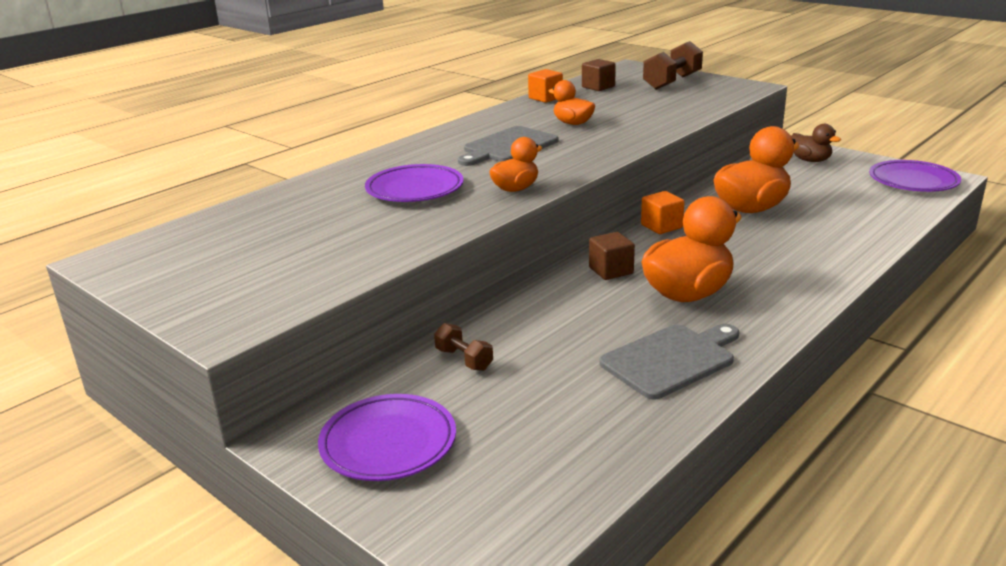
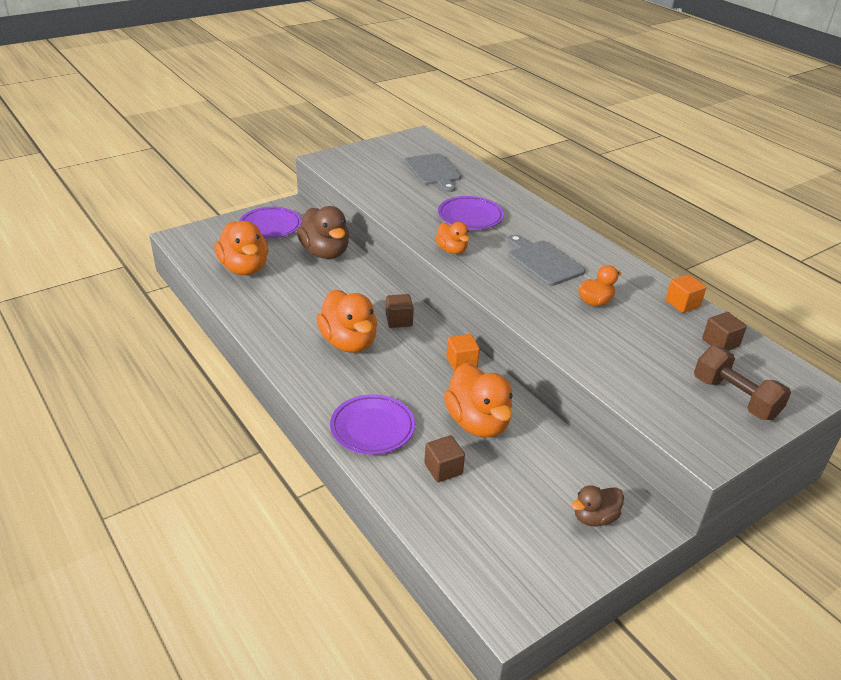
camera: 100 degrees right, 10 degrees up
(464, 359) = (325, 252): brown dumbbell -> brown duck
(562, 431) = (244, 268): none -> orange duck
(671, 359) = (279, 314): grey cutting board -> grey cutting board (433, 171)
(833, 215) = (443, 469): none -> brown cube
(913, 181) = (505, 575): purple plate -> purple plate (372, 428)

